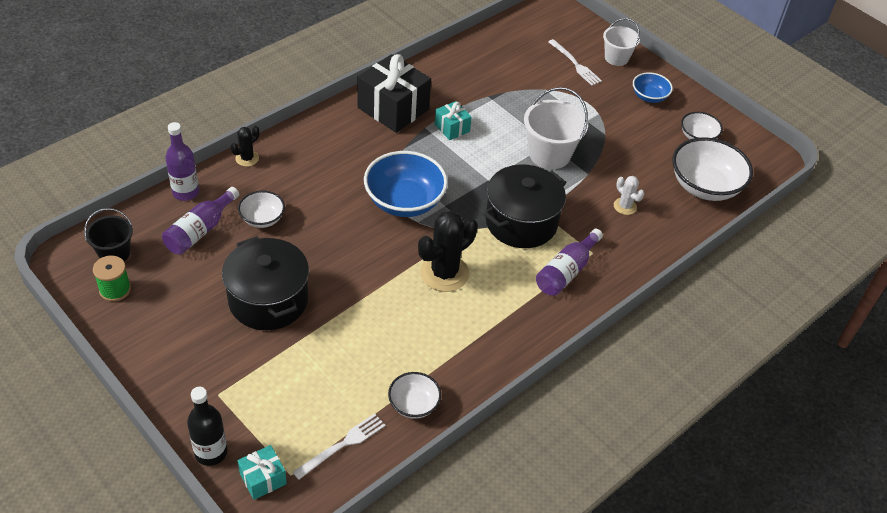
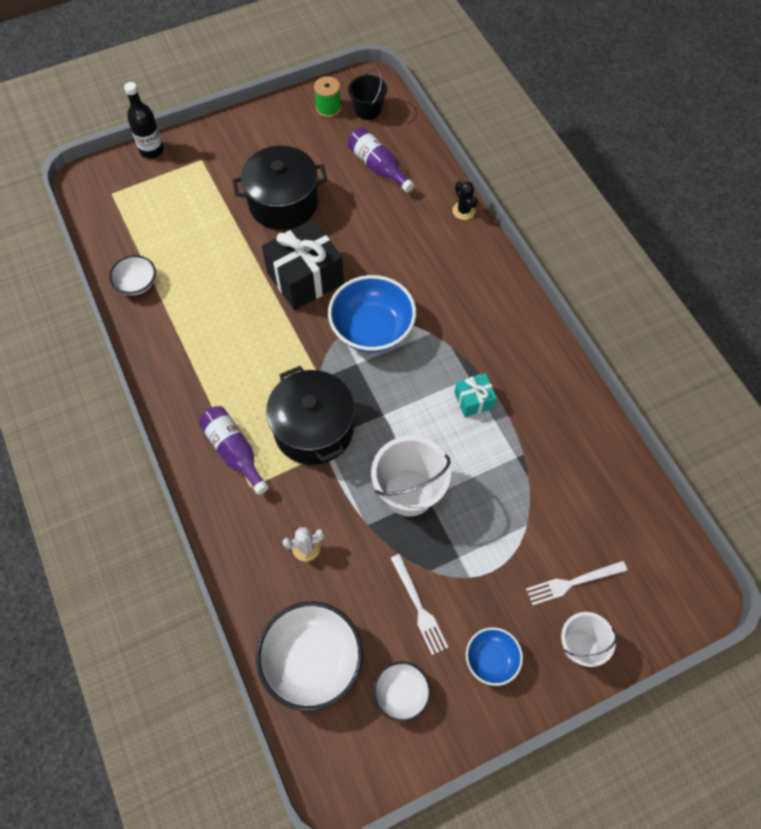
camera: 110 degrees right, 15 degrees up
(186, 192) = (428, 161): purple bottle -> none
(262, 219) = (380, 212): white bowl -> none
(263, 479) = (116, 177): turquoise gift -> none
(342, 445) = (121, 228): white fork -> white fork (418, 606)
(393, 108) = (516, 349): black gift -> black gift (305, 278)
(444, 273) = (268, 341): black cactus -> none

